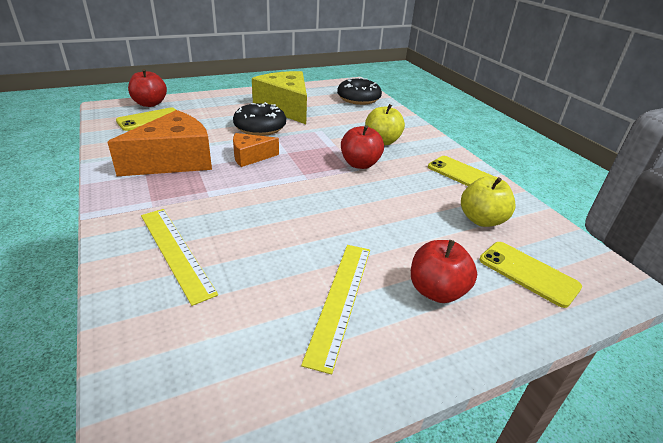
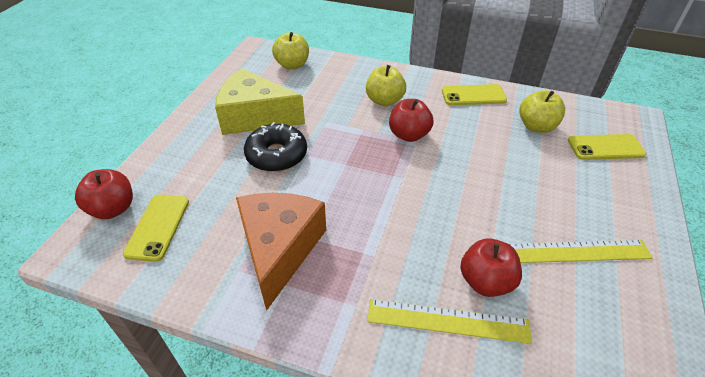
camera: 45 degrees left, 10 degrees up
(250, 157) = (329, 192): orange cheese -> none
(340, 300) = (577, 252): yellow ruler -> yellow ruler turned 60 degrees counterclockwise
(358, 98) = (292, 65): black donut -> yellow apple
(436, 291) = (597, 199): red apple -> red apple (485, 281)

